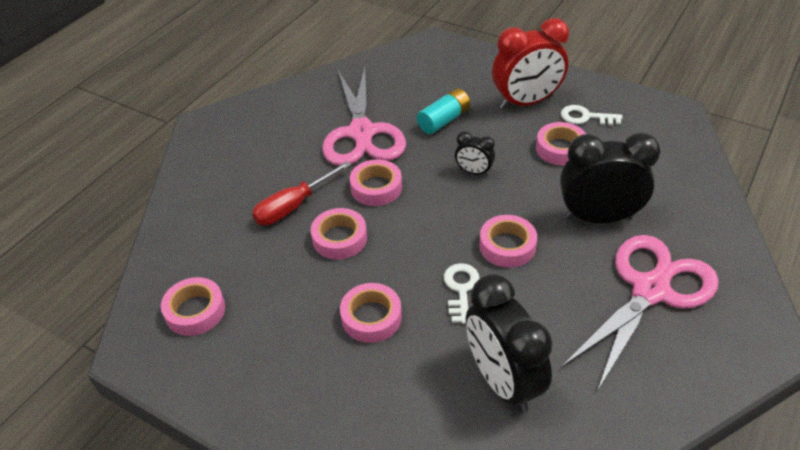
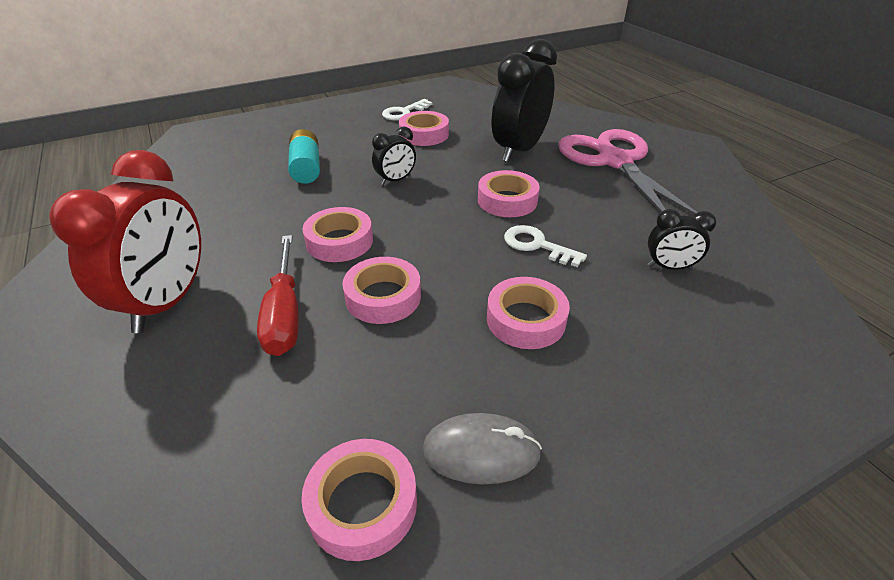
camera: 60 degrees left, 5 degrees down
(251, 342) = (481, 452): none -> grey mouse
(362, 133) = (245, 218): pink scissors -> none
(502, 381) = (669, 267): black clock -> black clock, size x0.49
(526, 102) = (349, 126): red clock -> red clock (168, 302)

